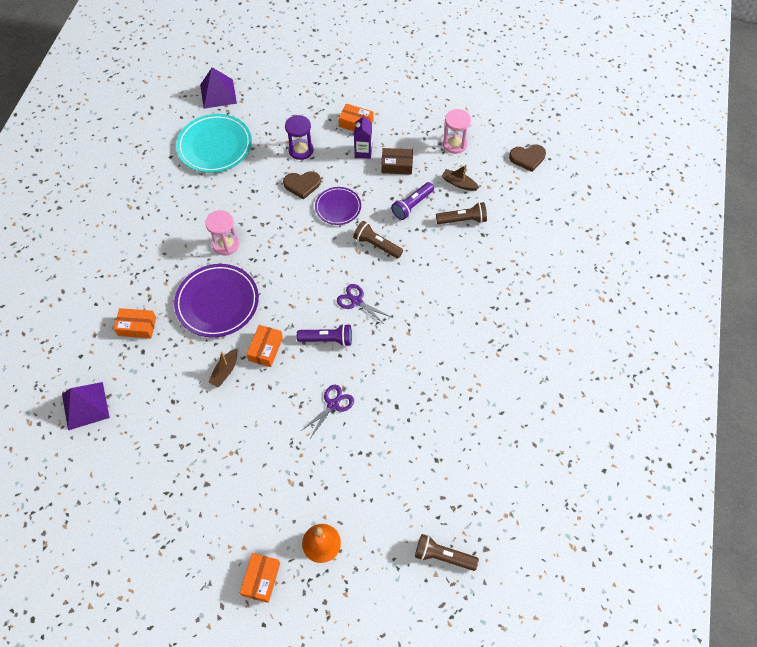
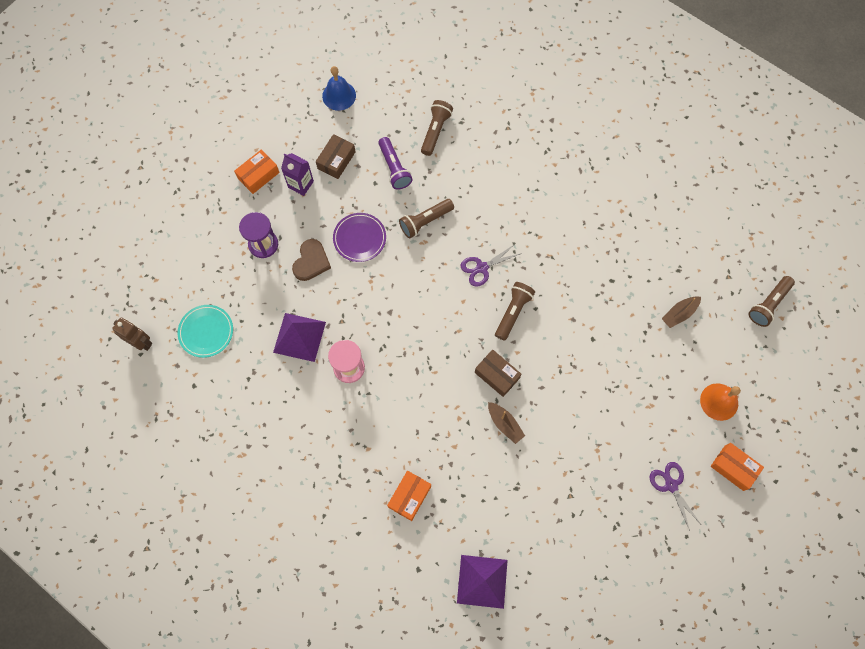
camera: 65 degrees left, 10 degrees up
(190, 114) = (141, 342): none -> brown robot
(215, 146) = (206, 332): turquoise plate -> turquoise plate, size x0.59
(217, 302) = (419, 403): purple plate -> none
(218, 94) = (129, 300): purple pyramid -> purple pyramid (299, 337)
(265, 349) = (497, 375): orange box -> brown box
(327, 339) = (513, 312): purple flashlight -> brown flashlight
(333, 404) = (586, 336): purple scissors -> purple scissors (671, 485)
(454, 144) = (339, 95): pink hourglass -> blue bell
(459, 183) = (390, 114): brown boat -> brown boat (679, 314)
(527, 158) = (392, 40): brown heart -> none

